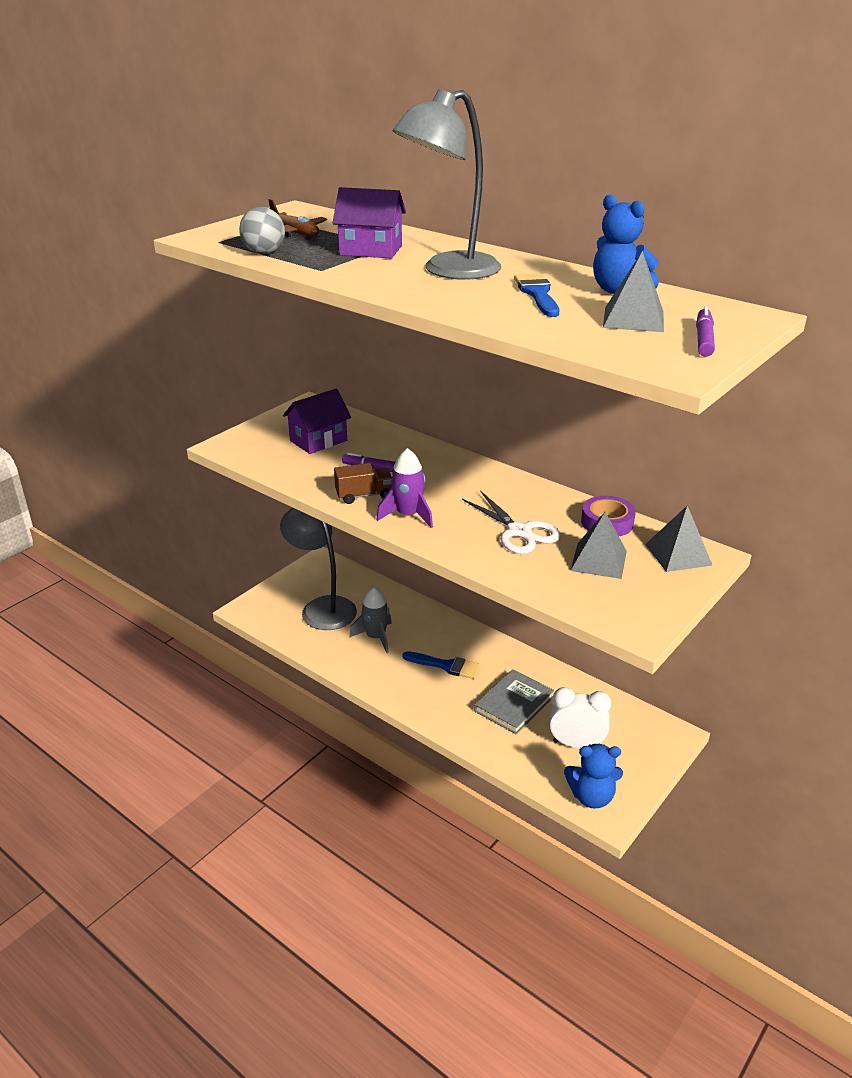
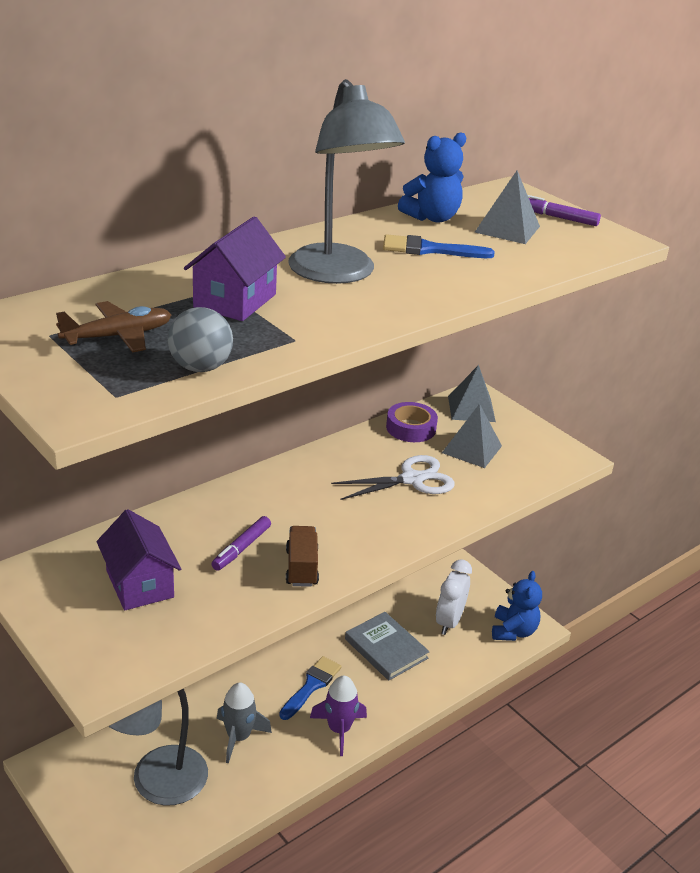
camera: 80 degrees left, 0 degrees up
(408, 515) = (357, 543): purple rocket -> purple rocket (339, 729)

